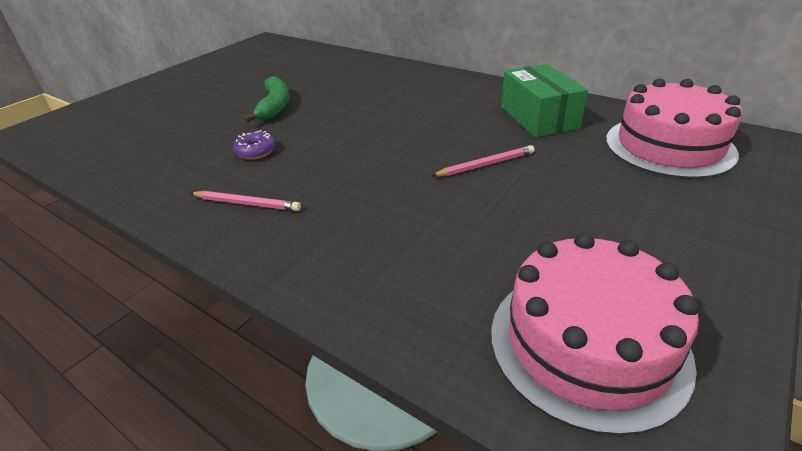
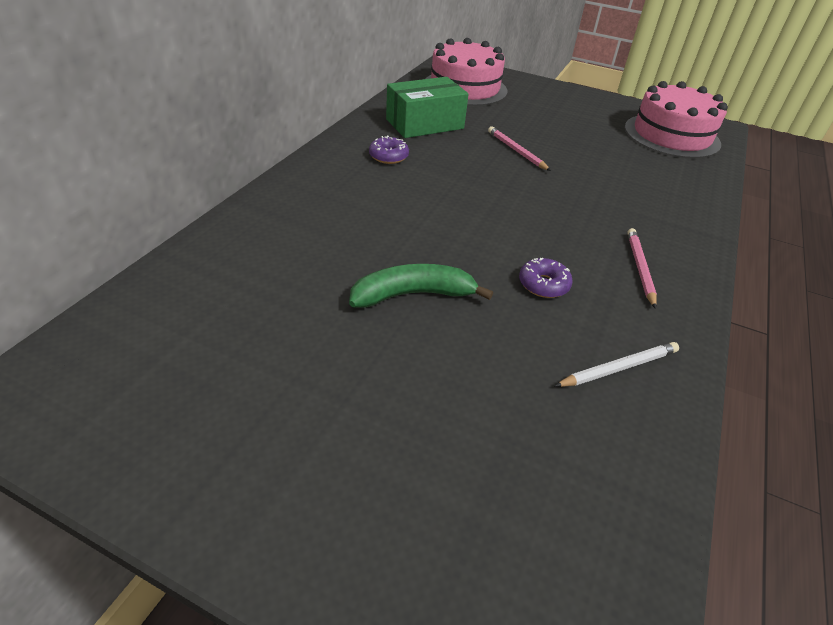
camera: 105 degrees left, 5 degrees up
(157, 168) = (619, 368): none -> white pencil
(462, 100) = (388, 156): none -> purple donut

